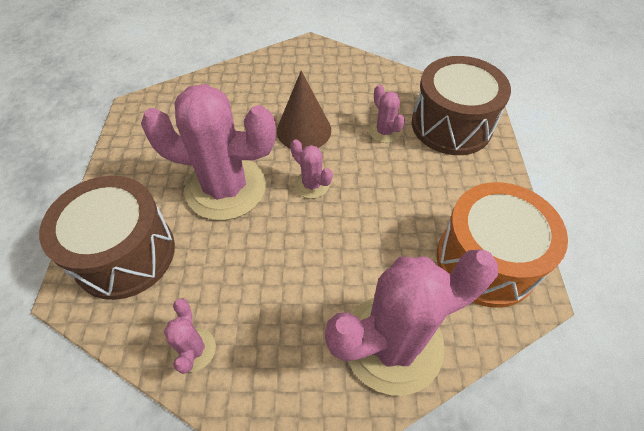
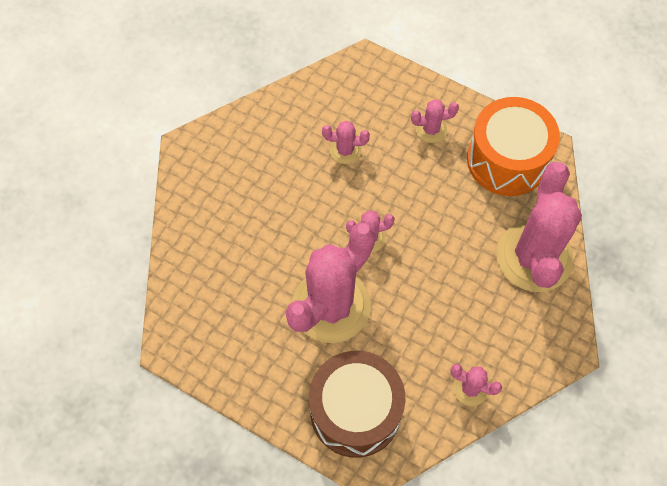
camera: 60 degrees left, 10 degrees up
(304, 130) = (302, 212): brown cone -> none
(451, 125) = (370, 96): brown drum -> none
(460, 182) = (431, 129): none -> pink cactus

